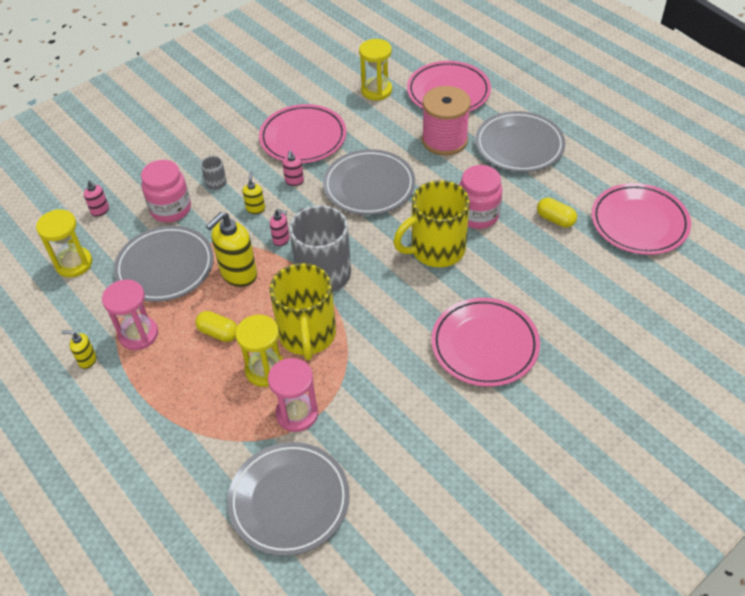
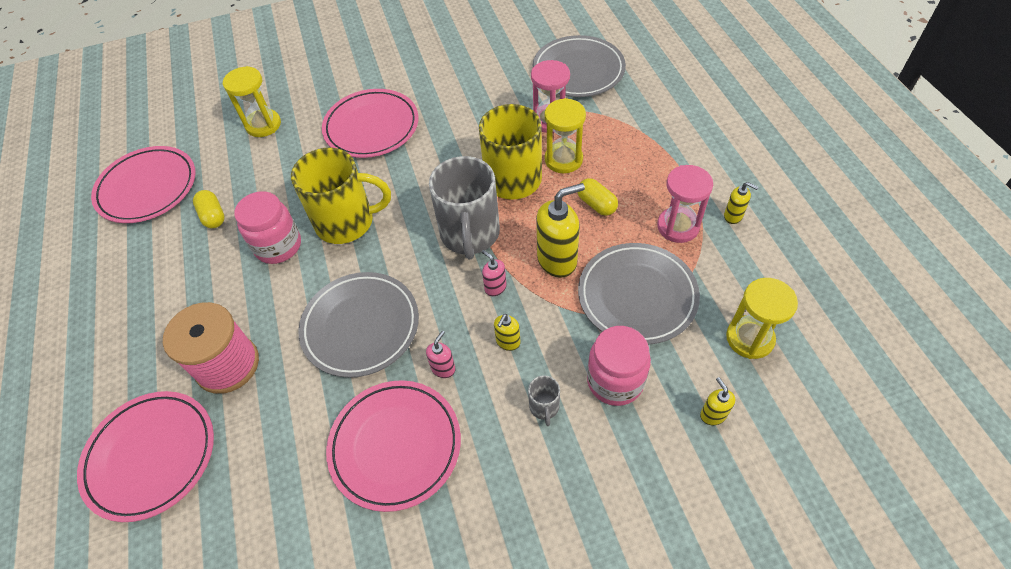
camera: 155 degrees left, 5 degrees up
(100, 211) = (712, 415): pink soap dispenser -> yellow soap dispenser
(376, 90) = (239, 507): yellow hourglass -> yellow hourglass (263, 125)
(519, 146) = (157, 322): grey plate -> none

